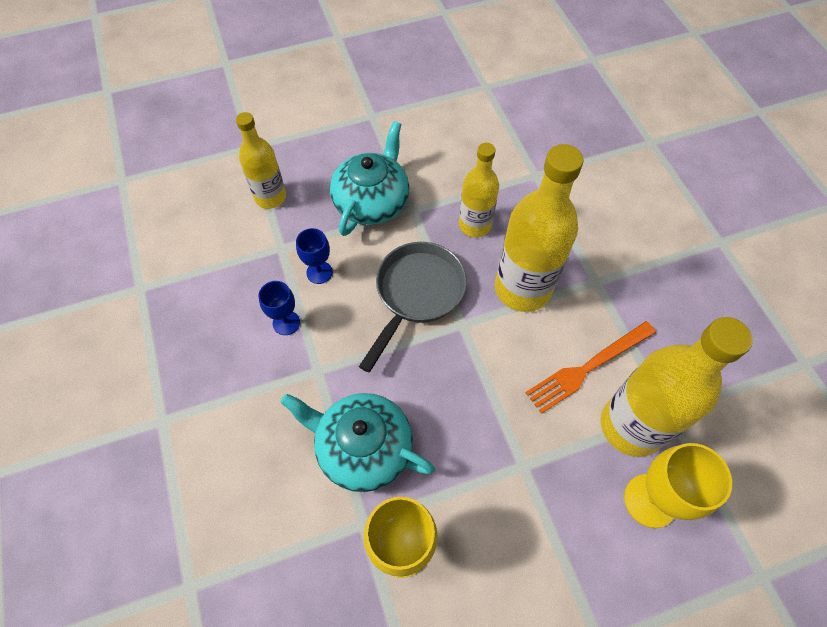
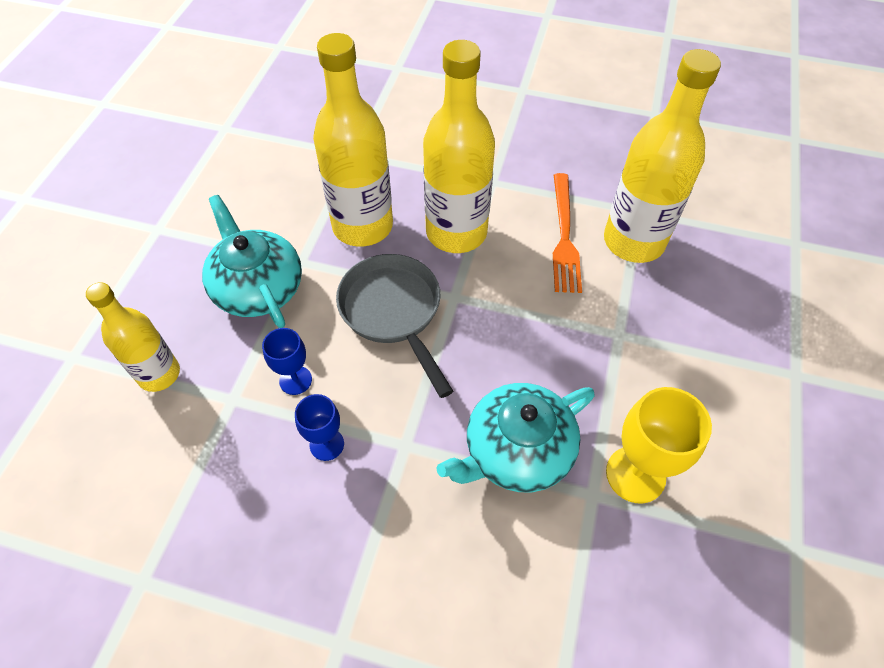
camera: 55 degrees left, 5 degrees down
(474, 225) = (362, 226): yellow bottle -> yellow bottle, size x1.65
(650, 500) = (701, 269): yellow goblet -> none

